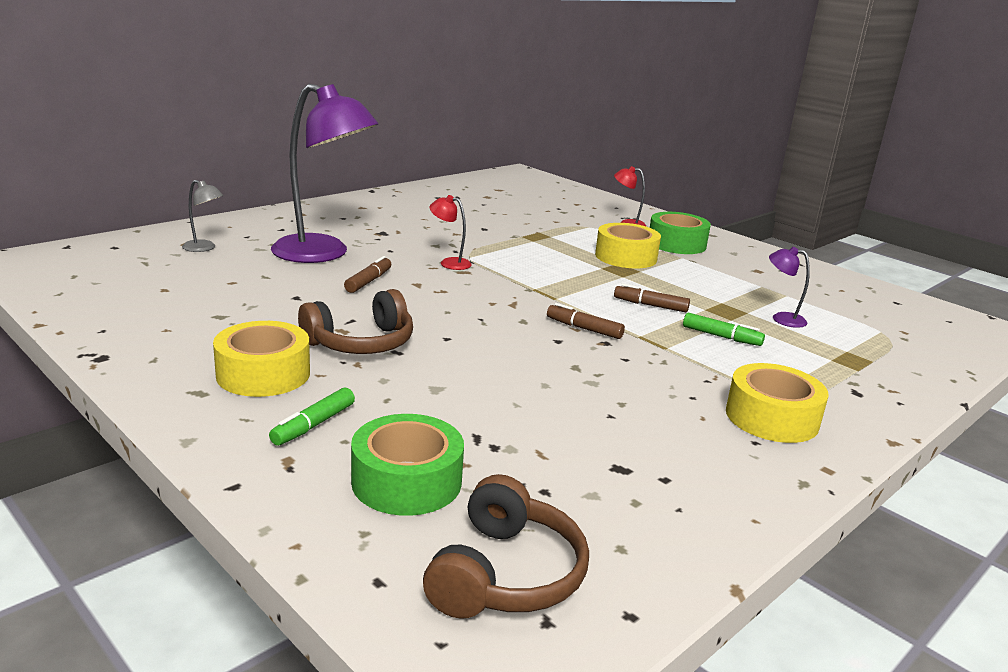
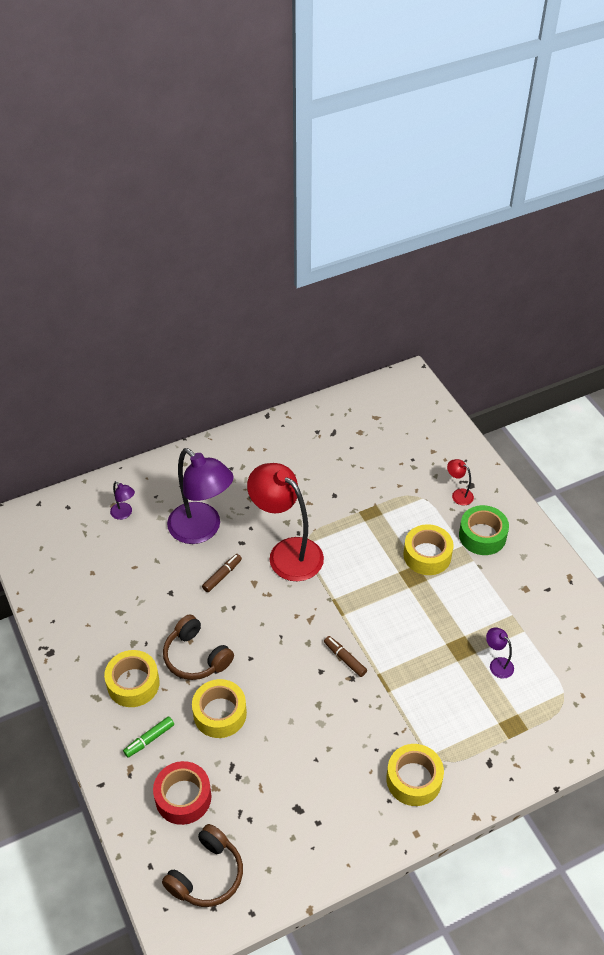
camera: 20 degrees right, 25 degrees up
(204, 248) = (124, 514): grey lamp -> purple lamp
(361, 343) = (196, 657): brown headphones -> brown headphones turned 60 degrees clockwise
(406, 481) = (183, 797): green tape -> red tape
(426, 388) = (220, 713): none -> yellow tape
(449, 263) = (287, 552): red lamp -> red lamp, size x2.40
(650, 305) = (408, 633): brown marker -> none
(721, 337) = (436, 682): green marker -> none

